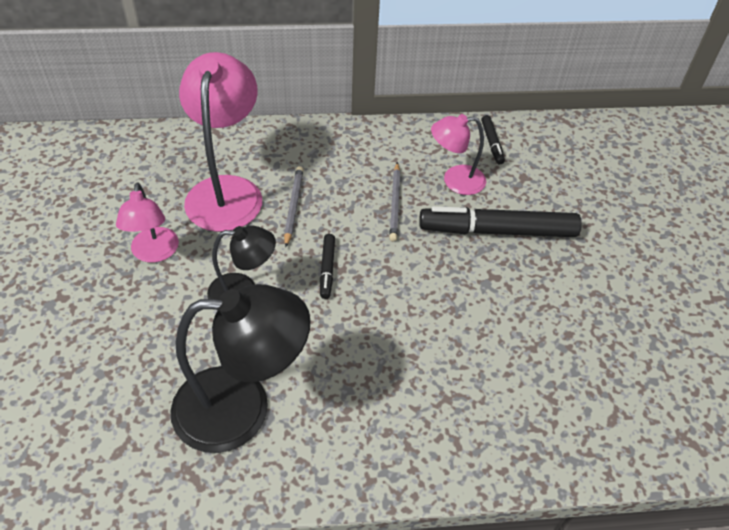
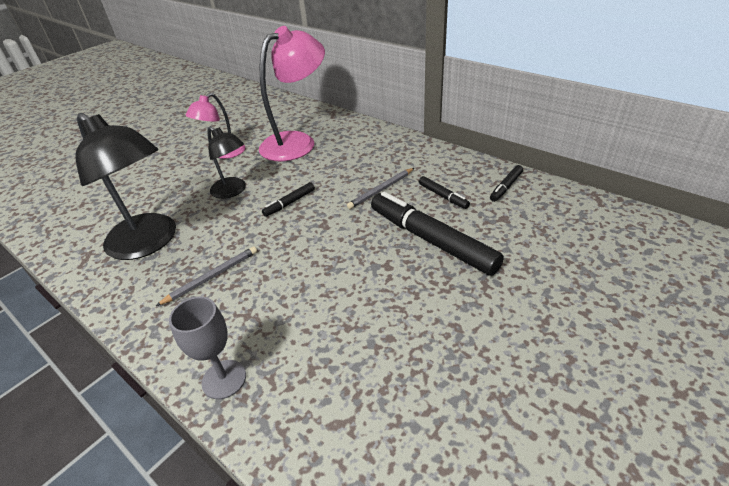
camera: 50 degrees right, 10 degrees down
(293, 206) = (319, 164): grey pencil -> grey pencil (211, 277)
(455, 181) = (443, 196): pink lamp -> black marker
(504, 457) = (224, 379): none -> grey goblet

